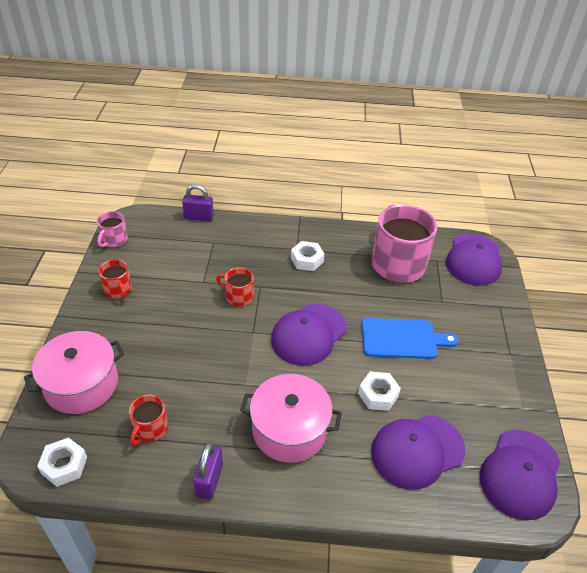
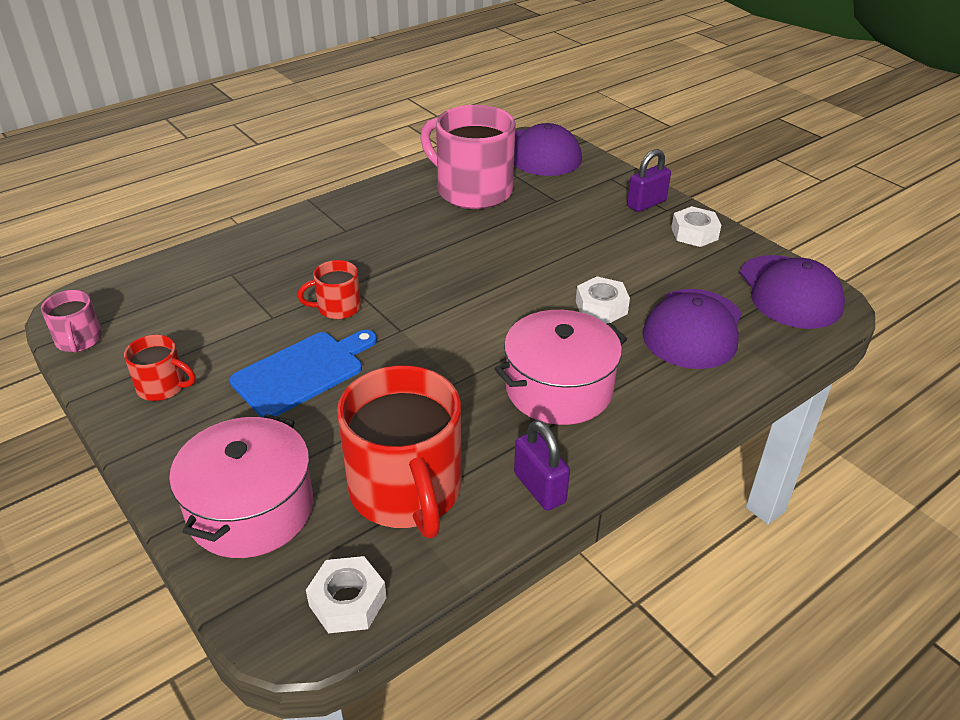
camera: 40 degrees left, 5 degrees down
(150, 429) = (406, 491): red mug -> red mug, size x2.11
(199, 217) = (175, 259): purple padlock -> purple padlock (646, 204)
(307, 260) = (372, 234): white nut -> white nut (694, 233)
(309, 334) = (465, 297): purple cap -> none
(402, 339) = (562, 250): blue cutting board -> blue cutting board (302, 372)

